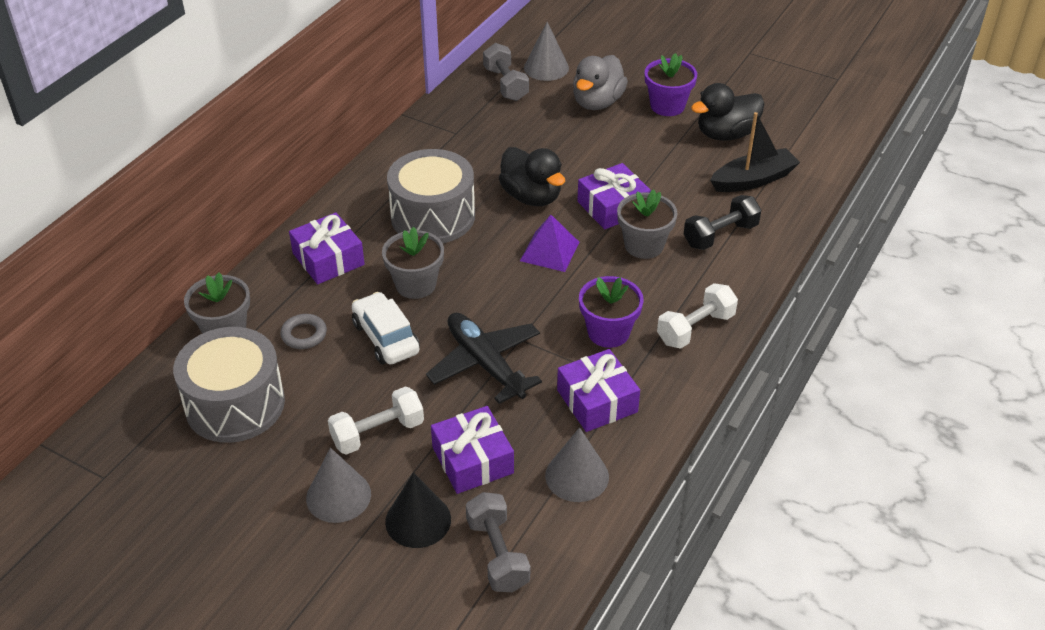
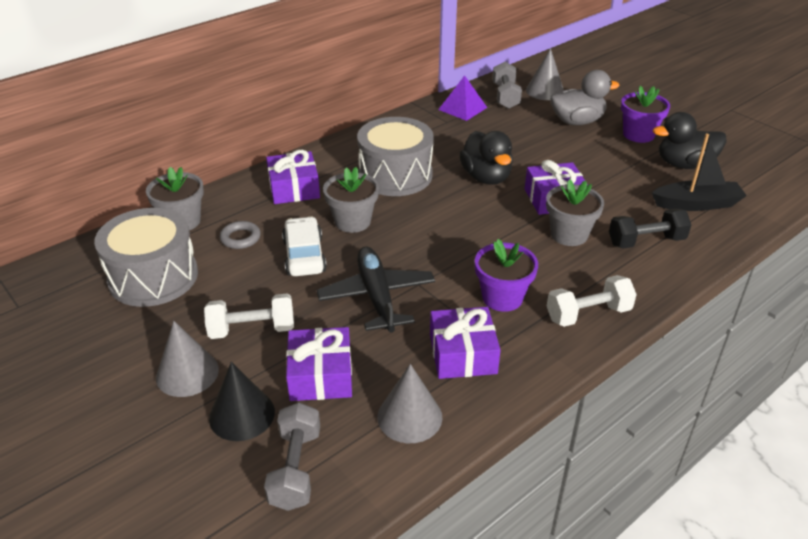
camera: 20 degrees right, 5 degrees down
(550, 251) = (481, 221): purple pyramid -> purple pyramid (462, 108)
(597, 102) = (577, 121): grey duck -> grey duck turned 150 degrees counterclockwise

